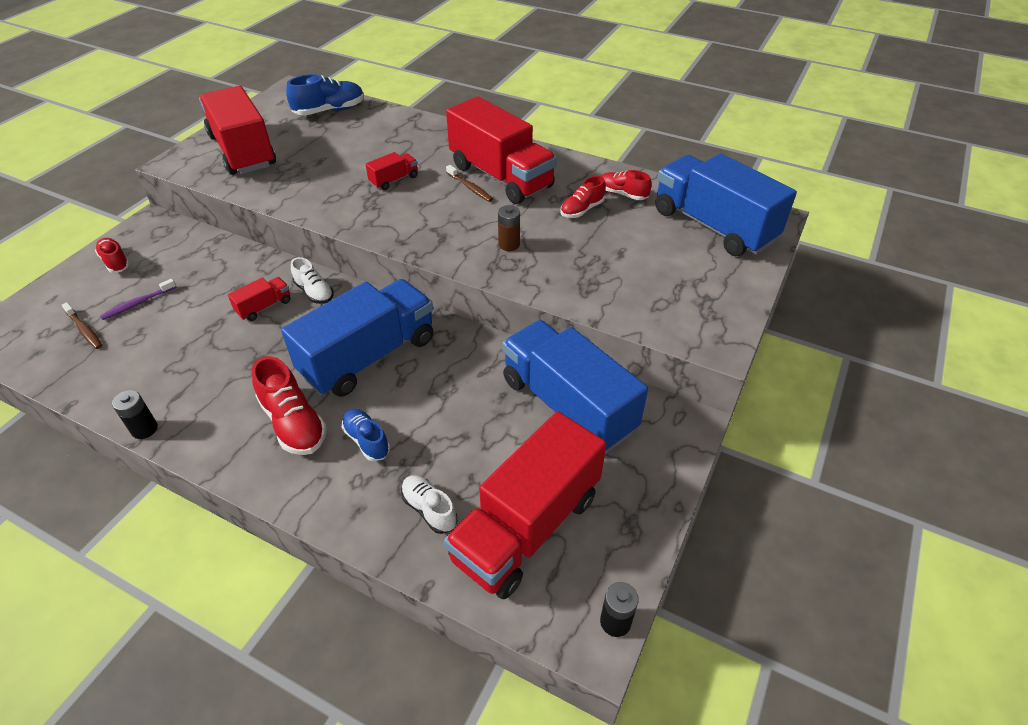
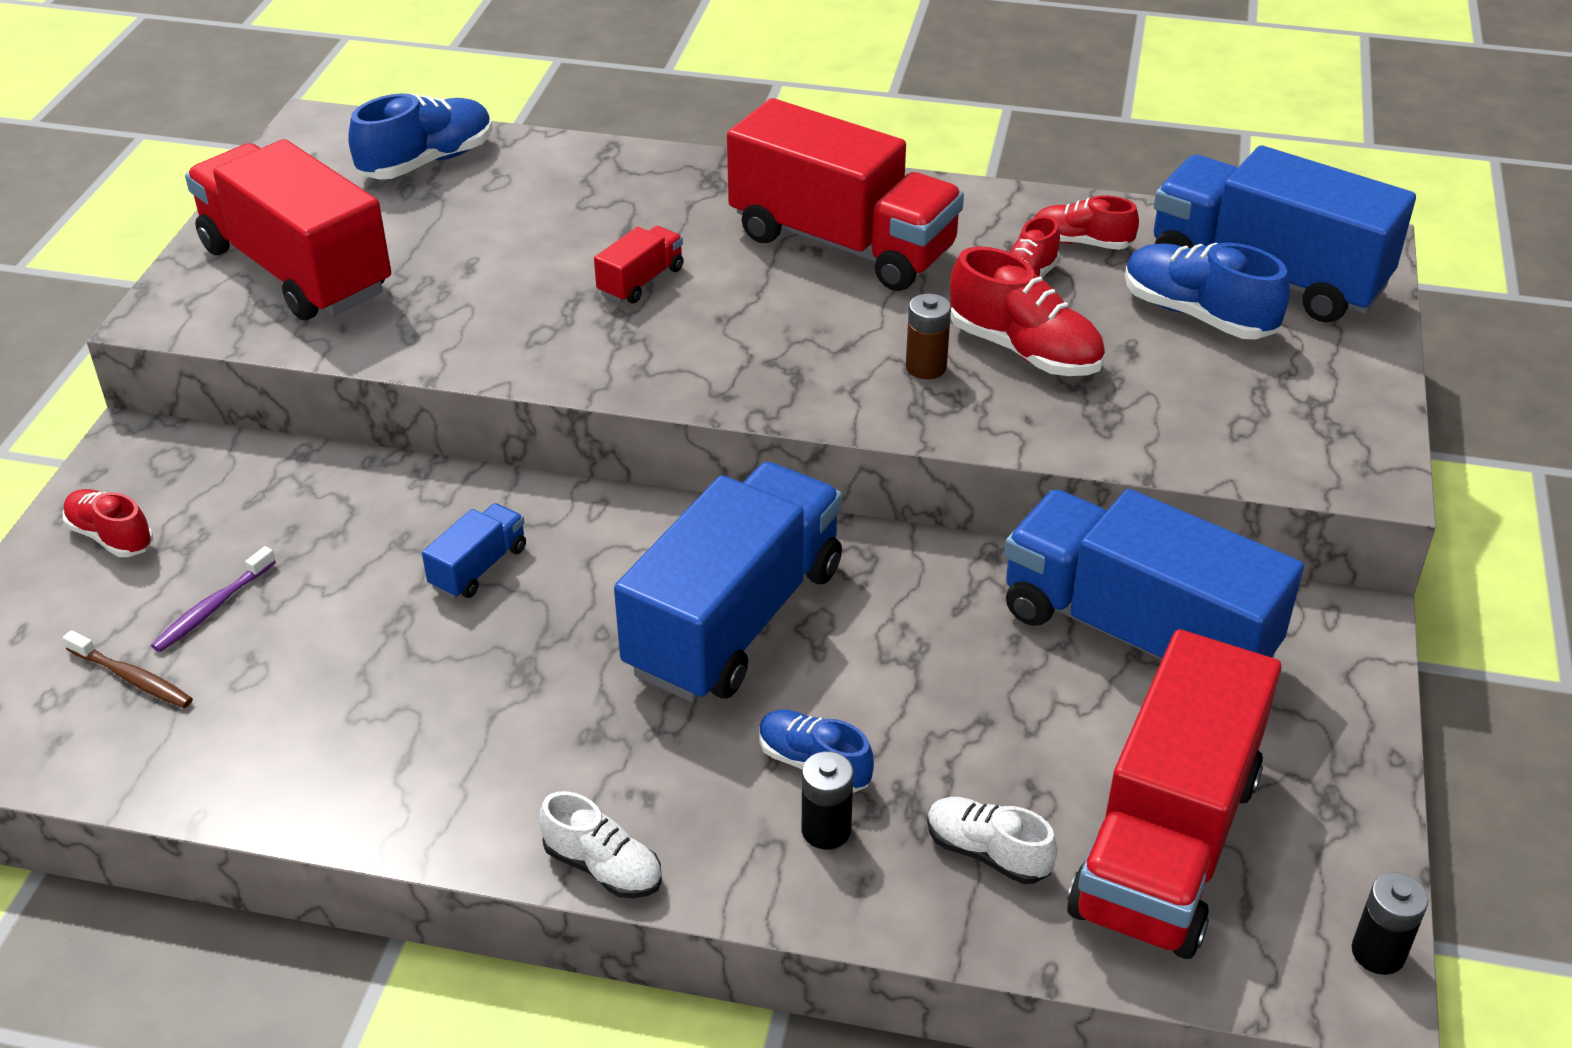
camera: 15 degrees left, 5 degrees down
(144, 429) = (377, 832): black battery -> black battery (826, 830)
(264, 307) = (479, 567): red truck -> blue truck
(293, 423) = (661, 763): red shoe -> red shoe (1024, 350)
(314, 292) = (563, 523): white shoe -> white shoe (603, 867)
(470, 187) = (796, 273): brown toothbrush -> none
(665, 240) = (1197, 315): none -> blue shoe

